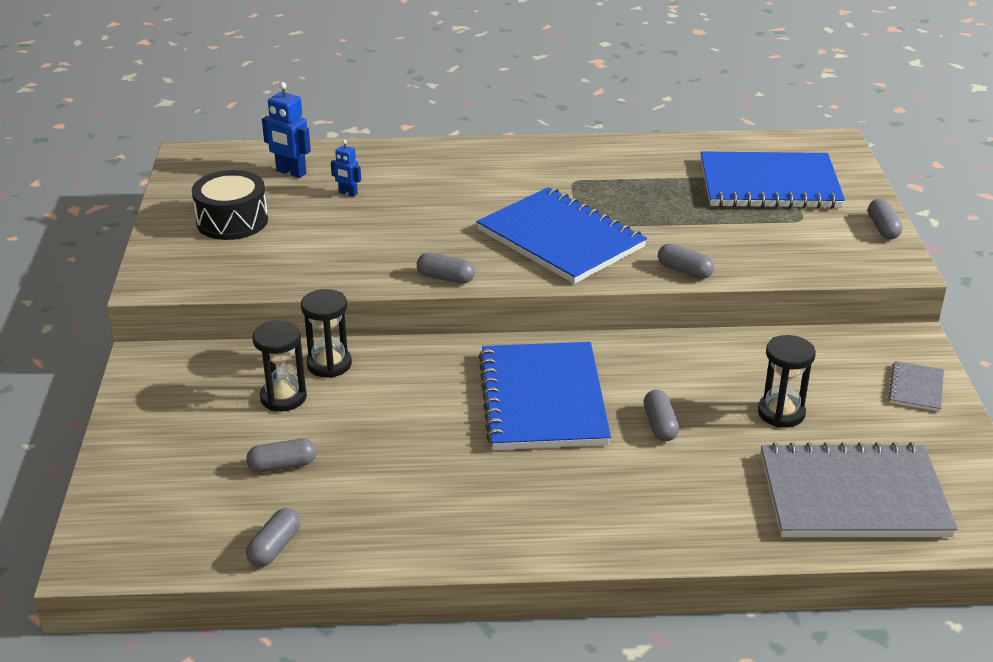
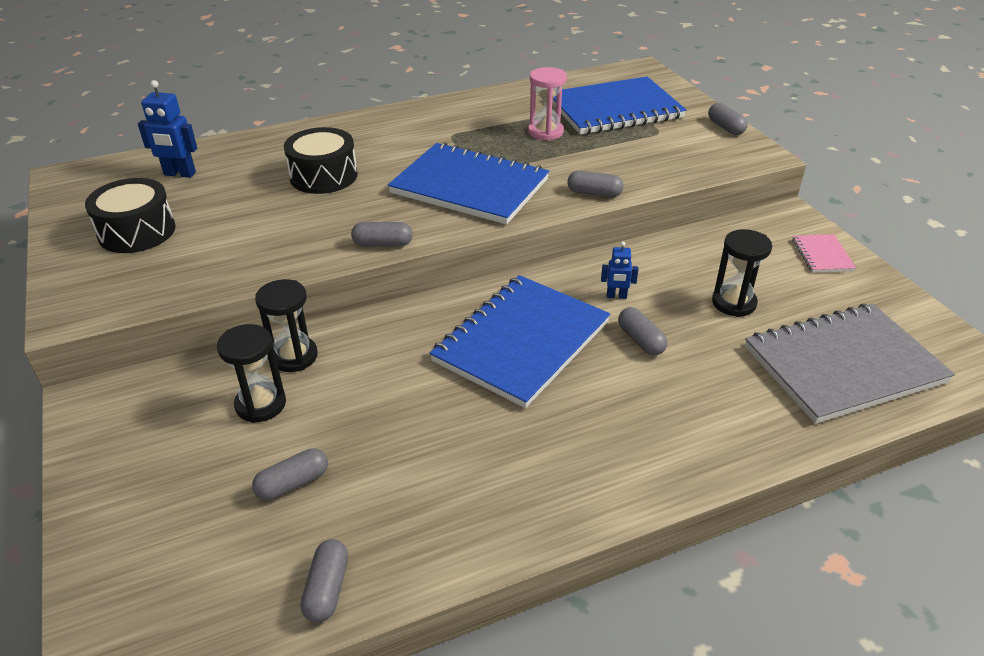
camera: 20 degrees left, 5 degrees up
(348, 193) = (246, 183): blue robot -> blue robot (616, 296)
(423, 200) = (323, 176): none -> black drum
(542, 399) = (521, 342): blue notebook -> blue notebook turned 60 degrees clockwise
(675, 196) = (545, 132): none -> pink hourglass
(916, 388) = (822, 255): grey notebook -> pink notebook

